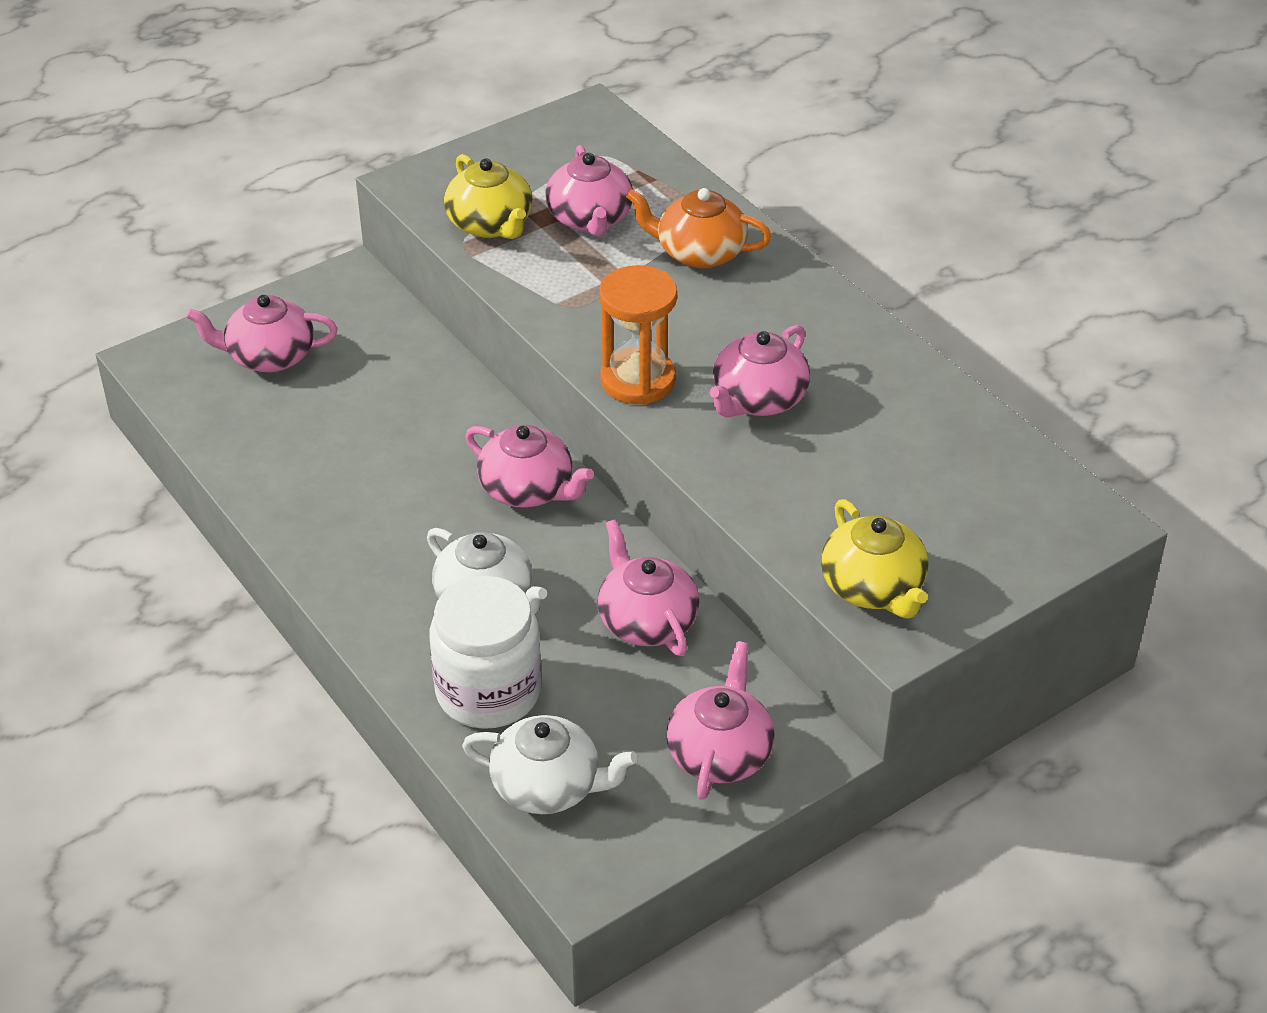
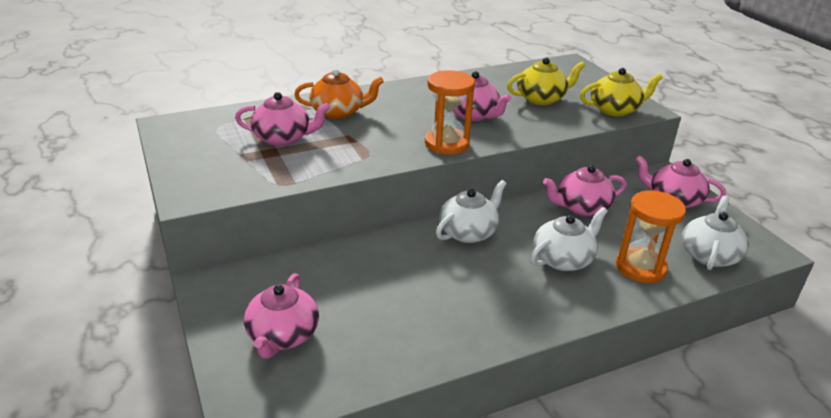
camera: 80 degrees left, 10 degrees down
(488, 692) = (640, 267): white jar -> orange hourglass
(490, 224) = (264, 171): yellow teapot -> yellow teapot (541, 99)
(528, 489) = (468, 232): pink teapot -> white teapot
(699, 253) = (338, 112): orange teapot -> orange teapot turned 120 degrees counterclockwise

